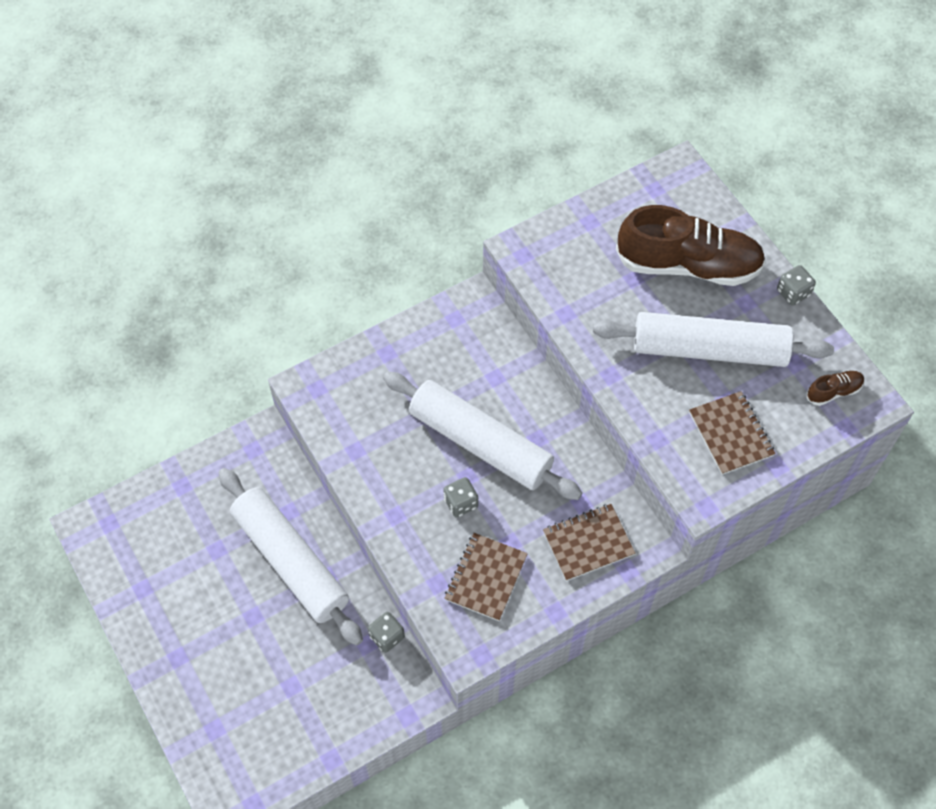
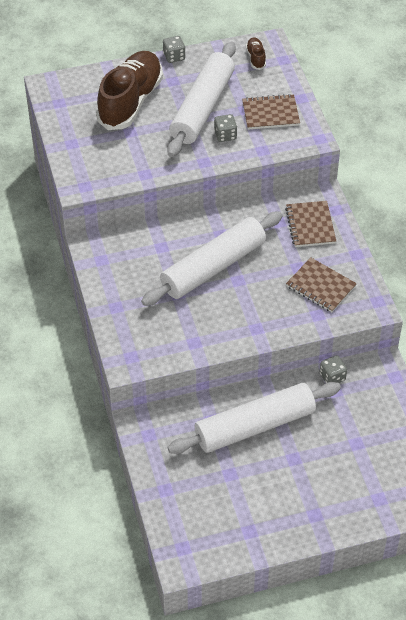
camera: 75 degrees left, 10 degrees down
(461, 503) = (258, 288): grey dice -> grey dice (225, 135)

